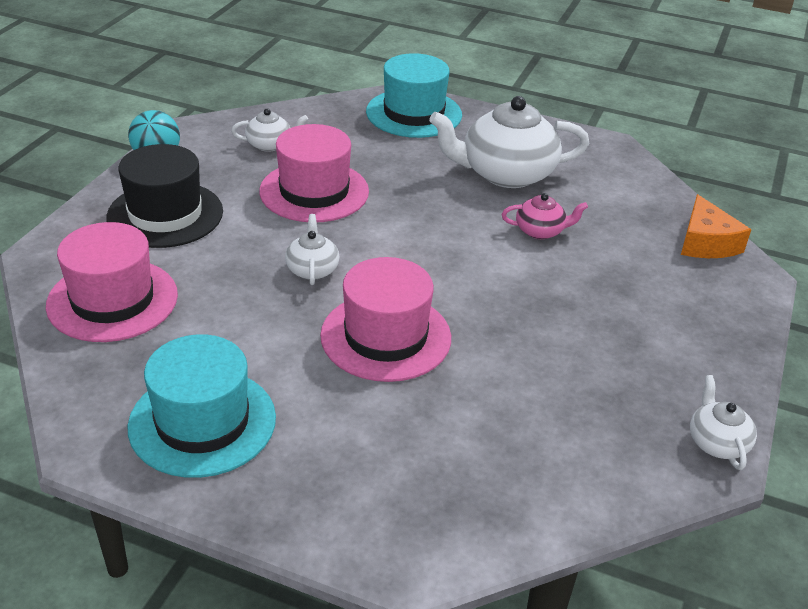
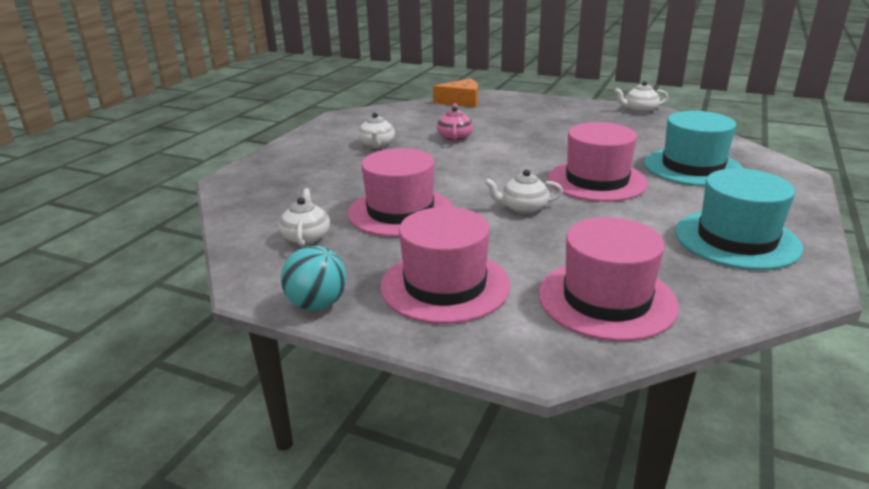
camera: 85 degrees left, 10 degrees down
(165, 214) = (445, 285): black hat -> pink hat
(414, 113) = (266, 174): turquoise hat -> turquoise hat (692, 167)
(506, 174) = (377, 144): white teapot -> white teapot, size x0.48

